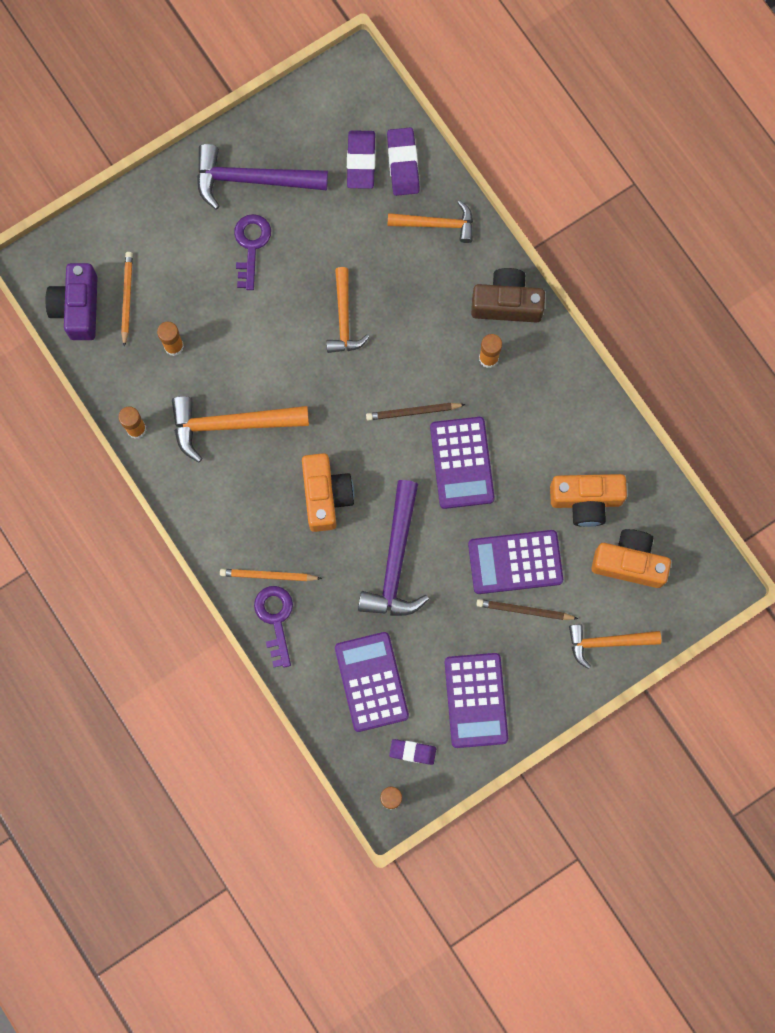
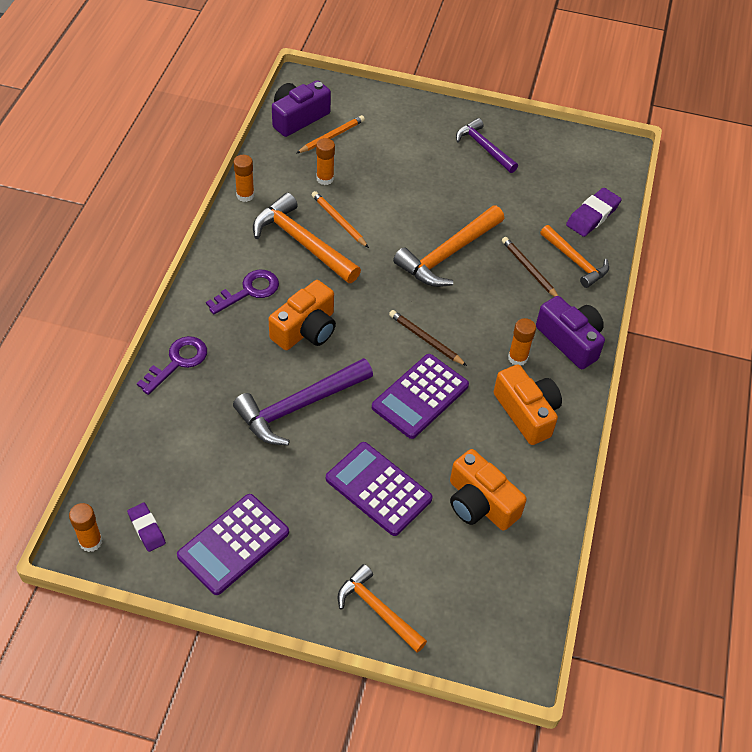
camera: 45 degrees right, 25 degrees down
(251, 246) = (439, 174): purple key -> purple key (248, 291)
(252, 179) = (484, 147): purple hammer -> purple hammer, size x0.65
(268, 576) = (208, 335): orange pencil -> orange pencil (338, 221)
(344, 318) = (448, 254): orange hammer -> orange hammer, size x1.54
(361, 161) = (565, 193): purple eraser -> none
(371, 681) = (183, 458): purple calculator -> none
(506, 303) = (570, 340): brown camera -> purple camera
(524, 610) = (344, 525): brown pencil -> brown pencil (529, 269)
(629, 562) = (463, 574): orange camera -> orange camera (527, 413)

